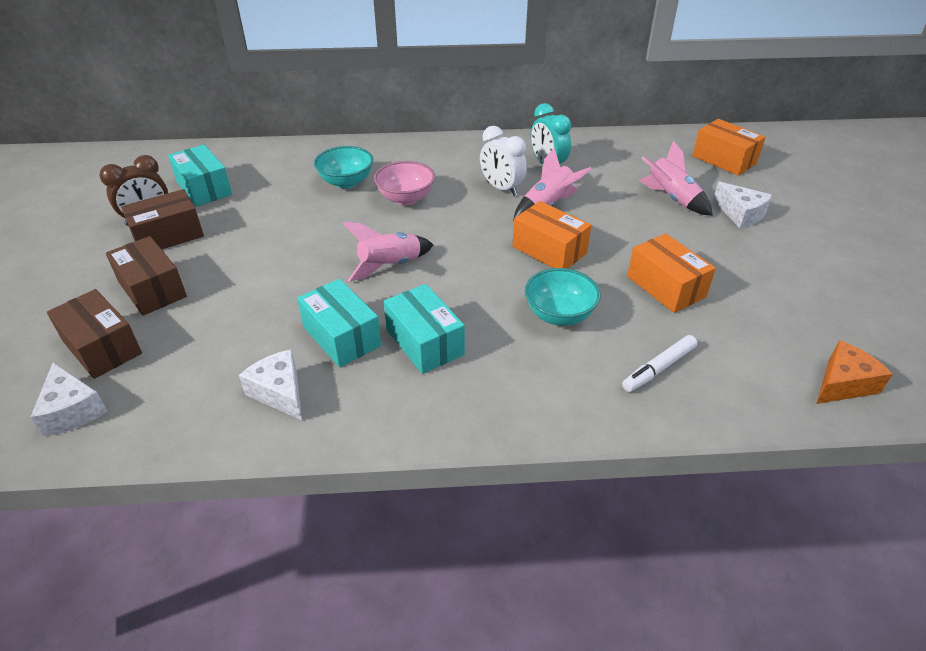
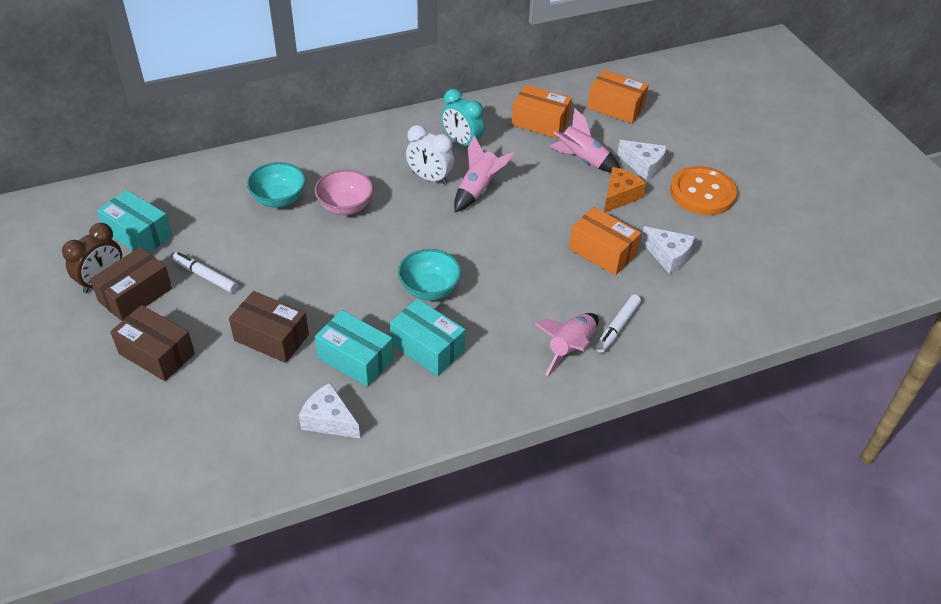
camera: 20 degrees left, 5 degrees up
(72, 410) = (160, 479): white cheese -> white cheese (668, 256)
(102, 347) = (147, 419): brown box -> brown box (271, 337)
(240, 232) = (205, 276): none -> white marker
(390, 266) = (364, 282): pink rocket -> pink rocket (570, 348)
(549, 250) = (496, 236): orange box -> orange box (540, 122)
(559, 315) = (526, 297): turquoise bowl -> turquoise bowl (429, 289)
(806, 250) = (702, 193): none -> orange button
(843, 384) = (750, 308): orange cheese -> orange cheese (619, 196)

